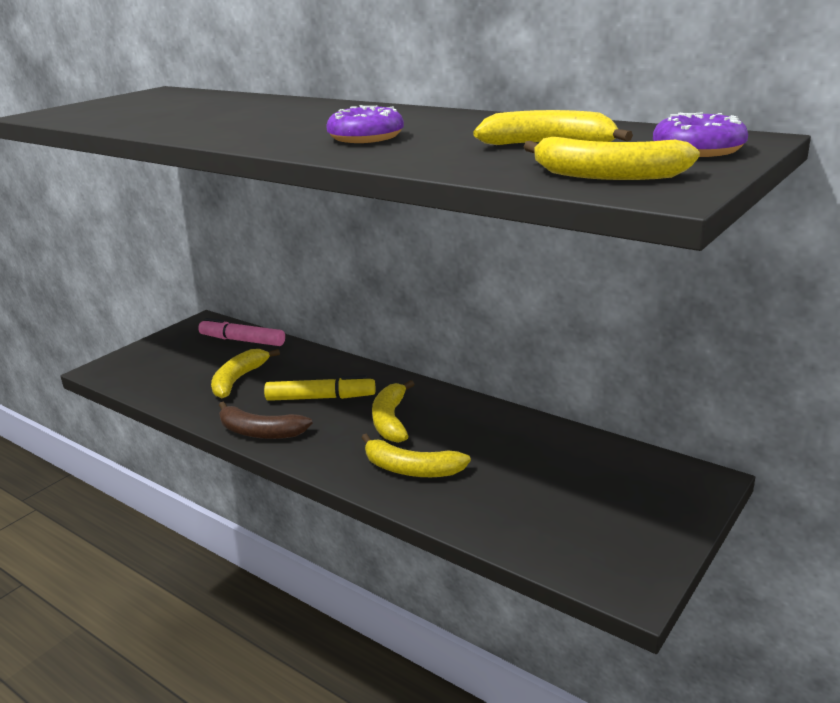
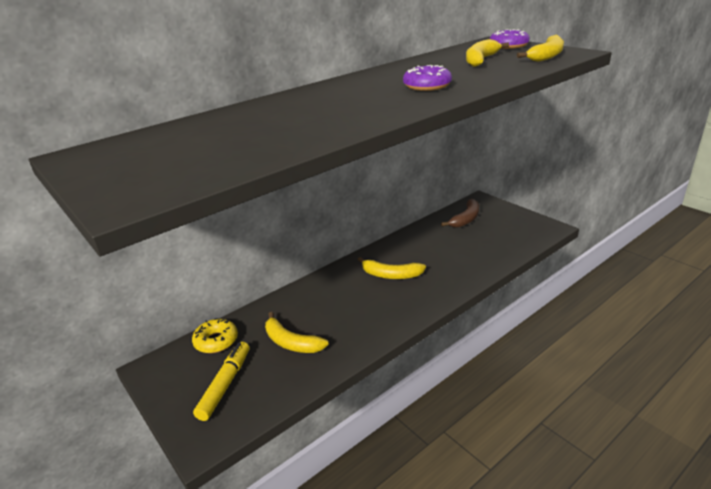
camera: 75 degrees left, 5 degrees up
(242, 340) = (216, 341): pink marker -> yellow donut
(259, 432) = (381, 331): brown banana -> brown banana (465, 219)
(320, 398) = (346, 301): yellow marker -> yellow marker (225, 385)
(411, 469) = (448, 272): yellow banana -> none

